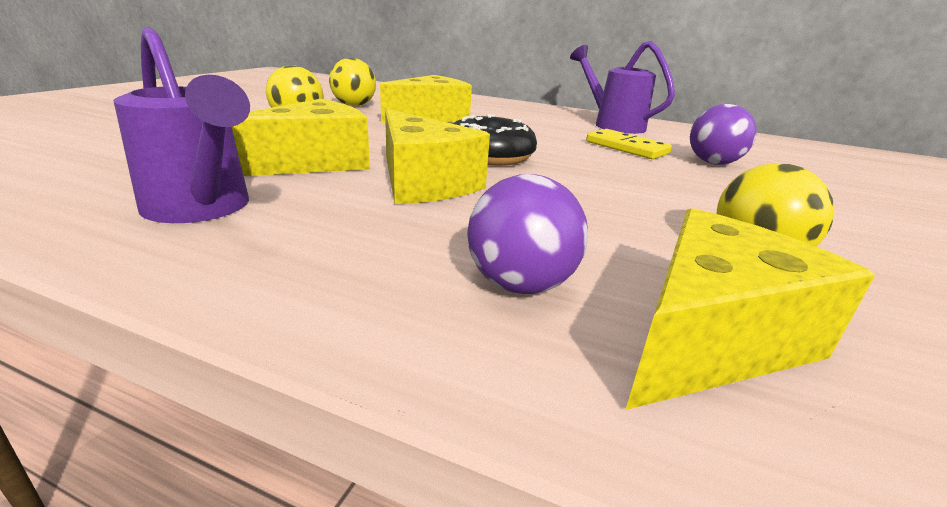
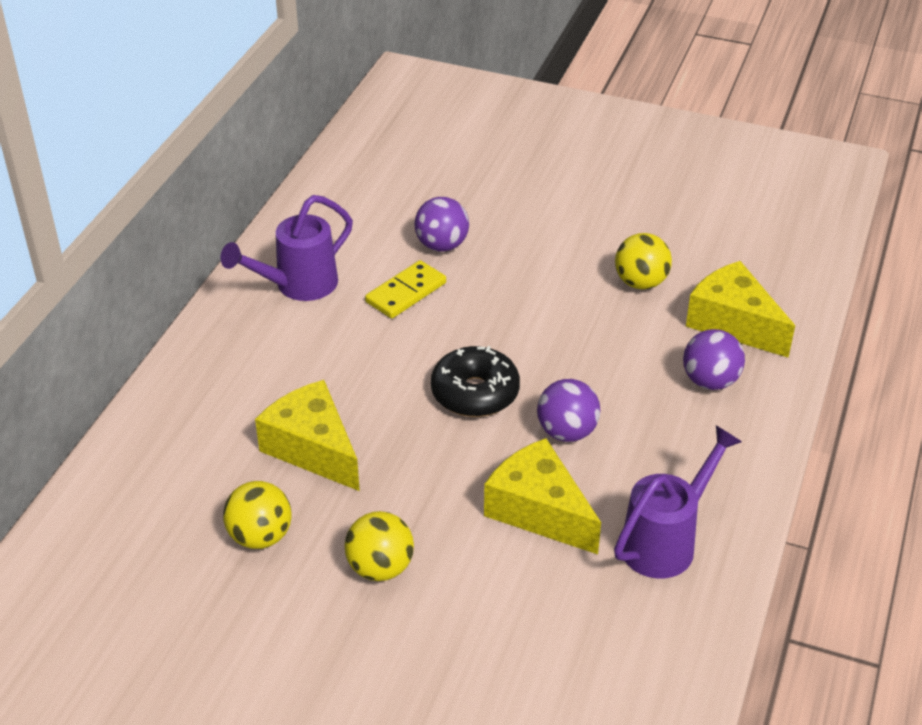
camera: 90 degrees left, 15 degrees up
(423, 182) = (567, 432): yellow cheese -> purple ball

